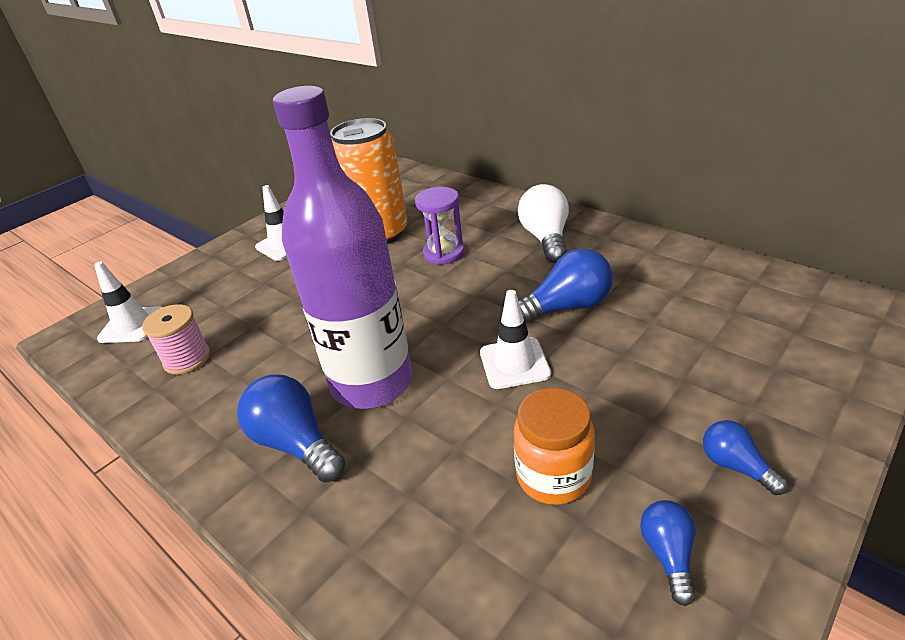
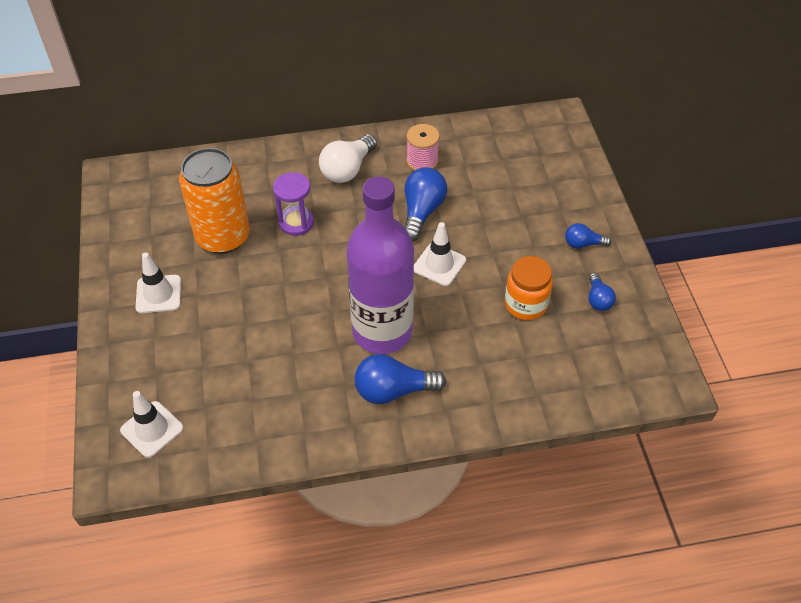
camera: 55 degrees left, 15 degrees up
(187, 359) = (242, 411): pink spool -> pink spool (422, 161)
(546, 238) = (347, 169): white light bulb -> white light bulb turned 90 degrees counterclockwise
(668, 554) = (598, 299): blue light bulb -> blue light bulb turned 135 degrees counterclockwise

